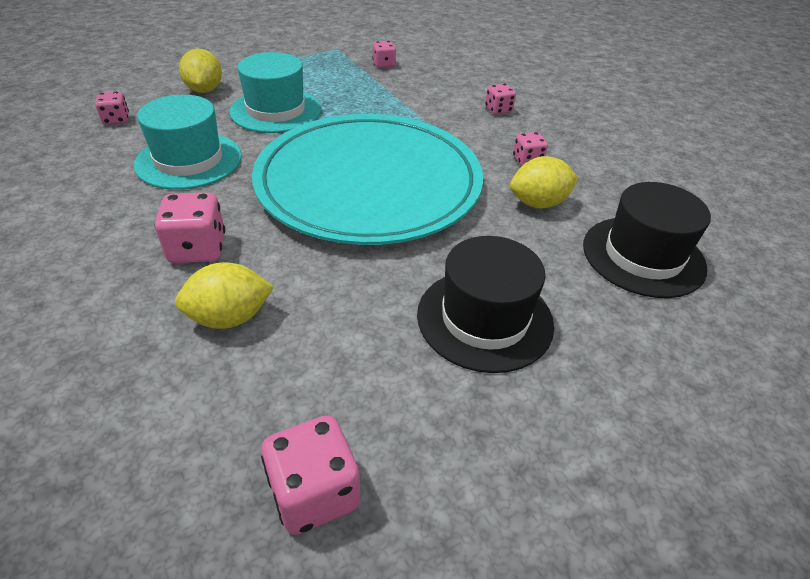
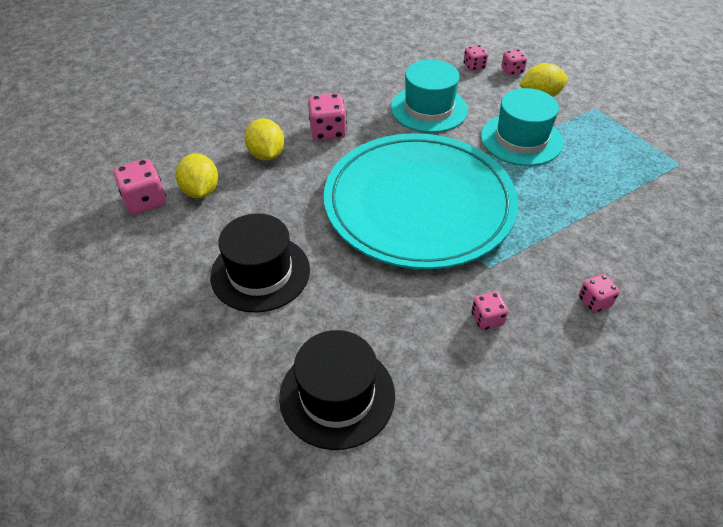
camera: 90 degrees right, 5 degrees up
(384, 65) = (660, 202): pink dice -> pink dice (512, 71)
(538, 203) = (410, 321): yellow lemon -> yellow lemon (201, 191)

